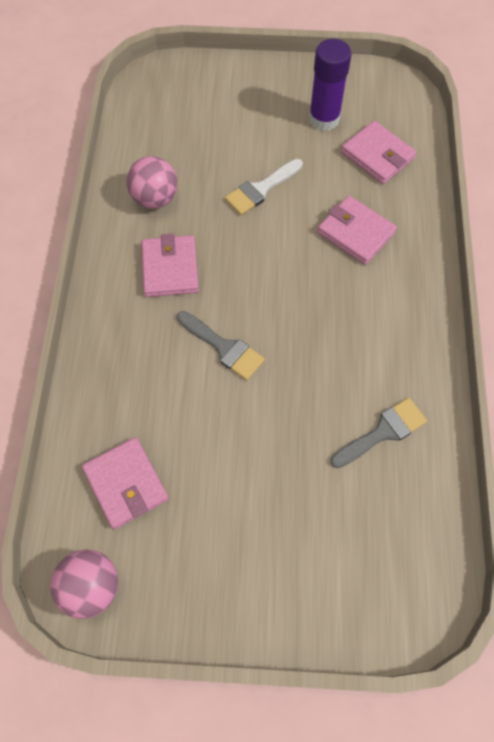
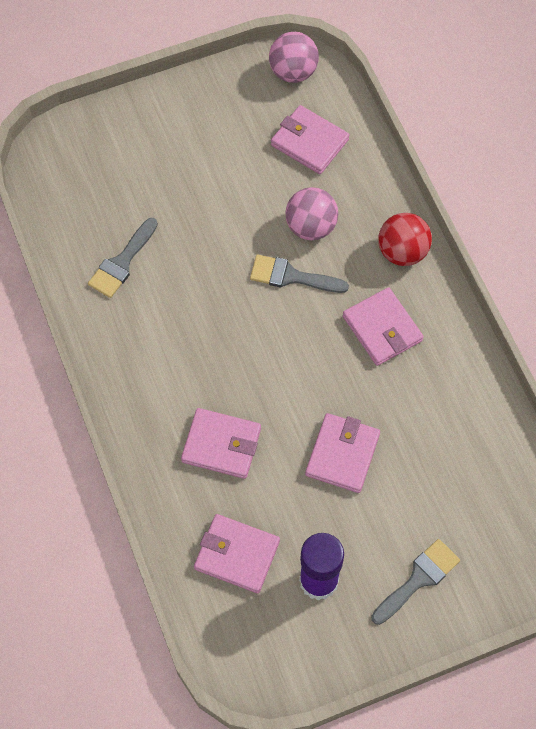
camera: 155 degrees right, 0 degrees up
(109, 327) = (402, 252): none -> red ball
(155, 198) = (443, 396): pink ball -> pink ball (311, 227)
(251, 95) = (418, 579): none -> grey brush
(261, 189) = (342, 454): white brush -> pink wallet

